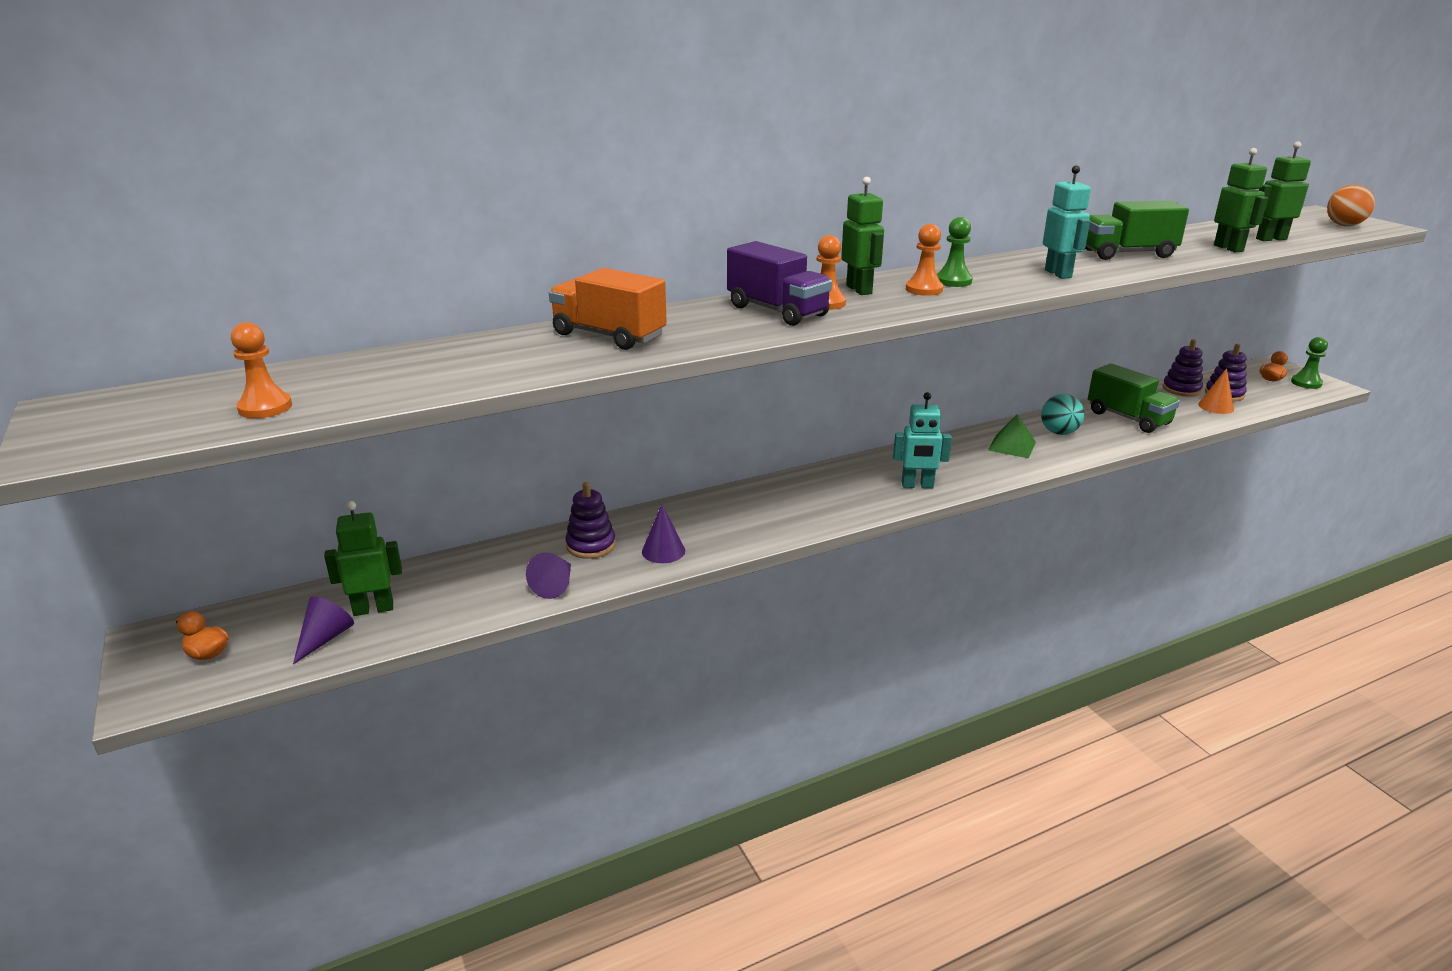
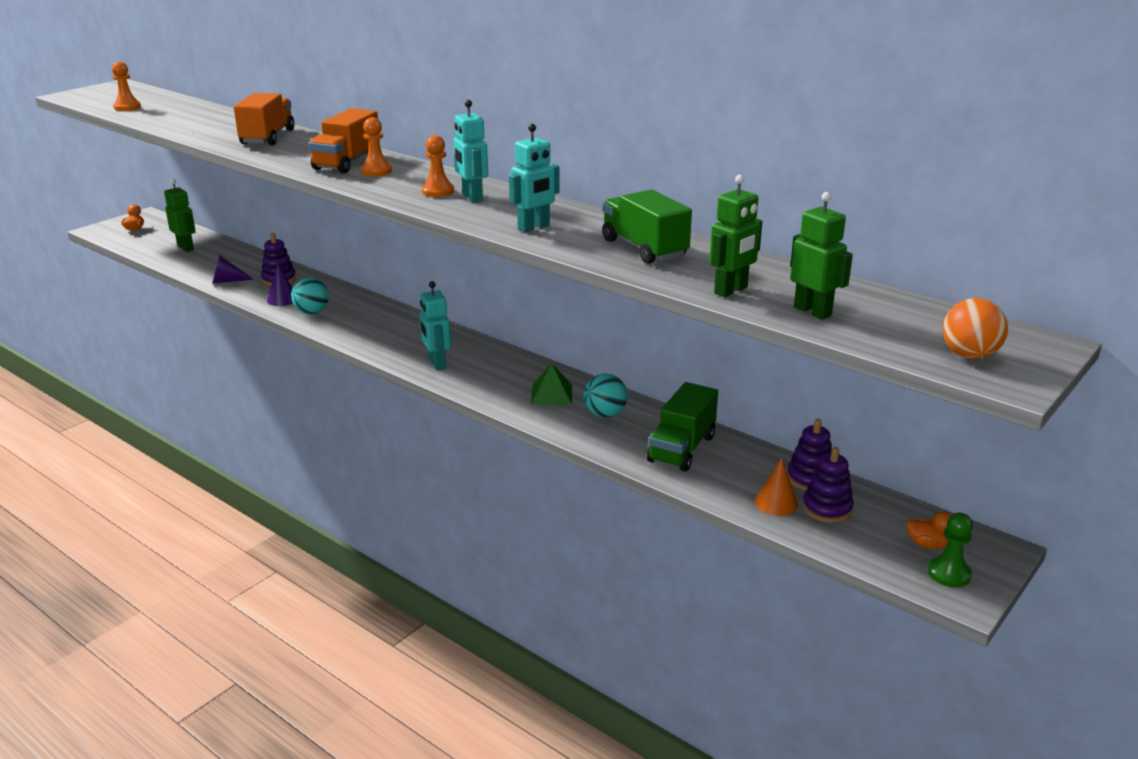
camera: 65 degrees right, 0 degrees up
(325, 638) = (155, 246): purple cone -> none
(723, 536) = (312, 312): none -> turquoise ball
(777, 311) = (347, 162): purple truck -> orange truck
(859, 290) = (419, 175): green robot -> none
(953, 281) = (472, 197): green pawn -> turquoise robot

